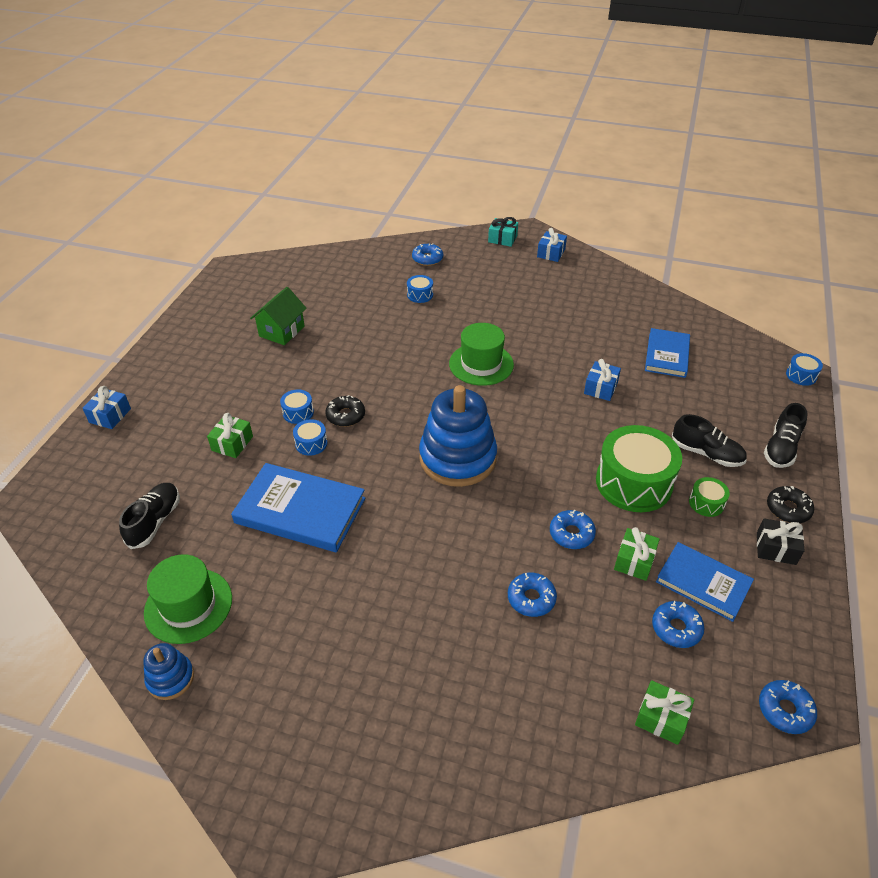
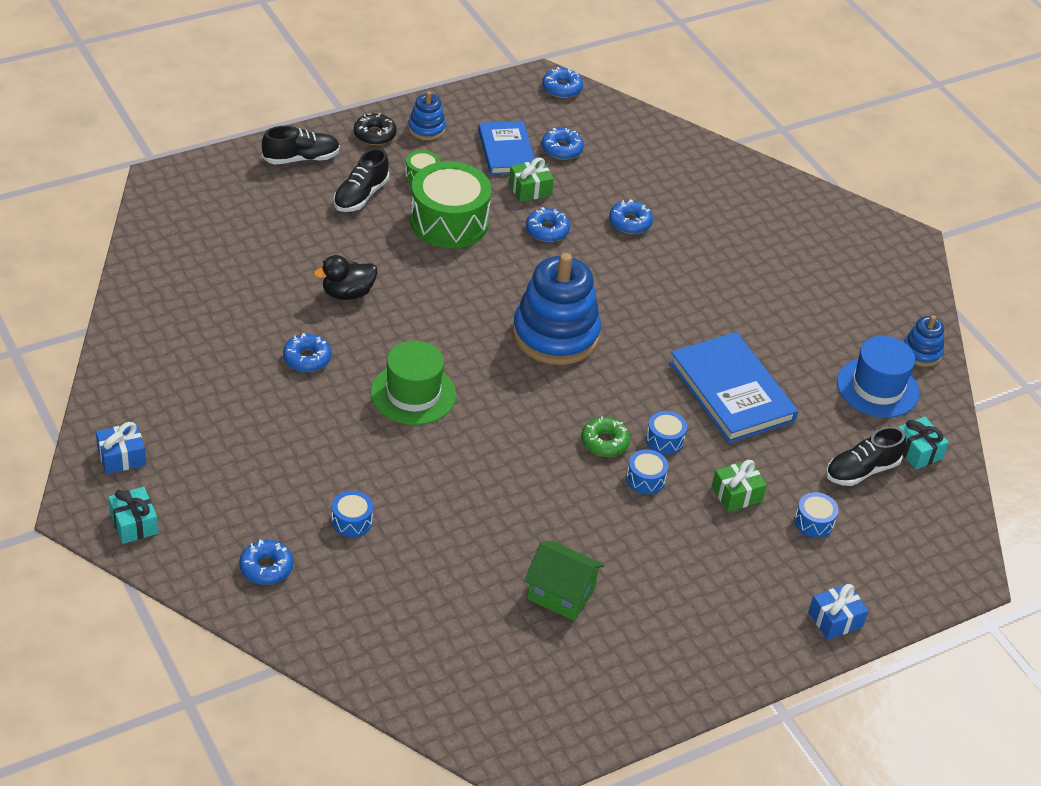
camera: 140 degrees left, 0 degrees up
(118, 571) = (917, 451): none -> turquoise gift
(188, 605) = (877, 387): green hat -> blue hat
(282, 331) = (561, 594): green house -> green house turned 45 degrees clockwise
(345, 416) = (604, 442): black donut -> green donut
(557, 341) = (307, 358): none -> blue donut
(600, 388) = (347, 293): blue gift -> black duck
(661, 718) = (635, 132): green gift -> none
(667, 355) = (238, 272): blue book -> none
(706, 453) = (360, 196): black shoe -> black shoe turned 135 degrees counterclockwise
(776, 548) = (426, 129): black gift -> blue stacking toy
(801, 375) = (170, 177): blue drum -> blue drum (814, 522)

